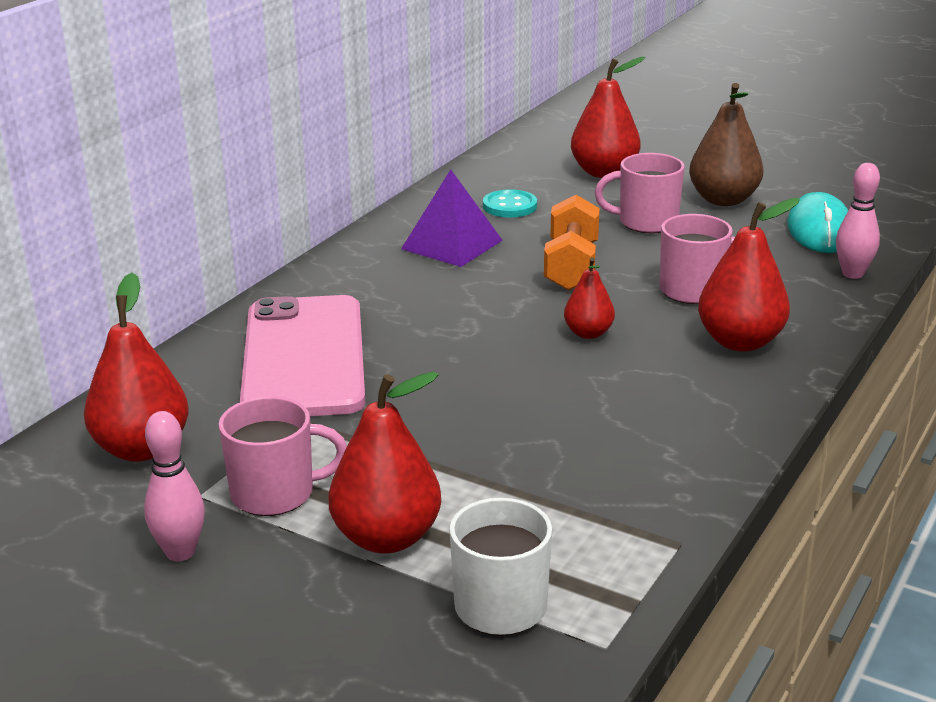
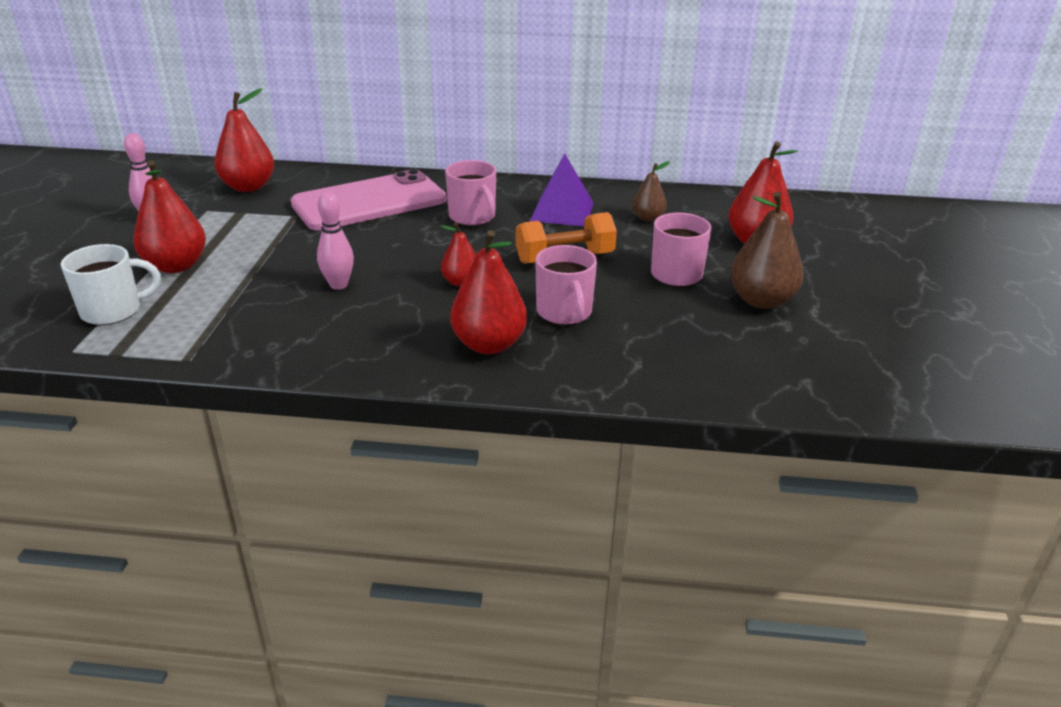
camera: 65 degrees right, 5 degrees up
(275, 494) = (214, 228): pink mug -> pink mug (472, 217)
(509, 206) = (648, 218): turquoise button -> brown pear
(819, 230) = (747, 357): turquoise mouse -> none
(852, 274) = (665, 385): pink bowling pin -> pink bowling pin (338, 285)

